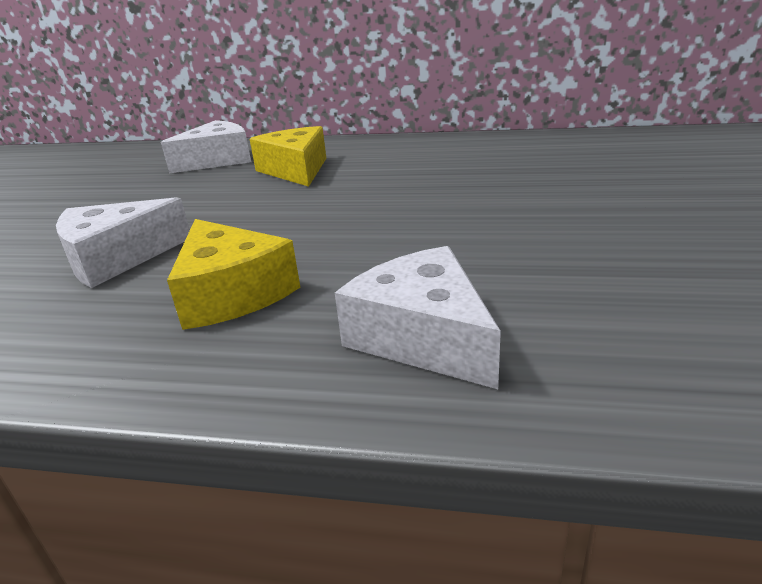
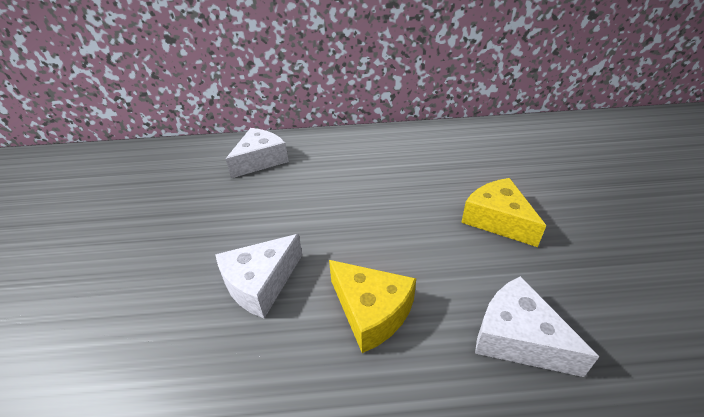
camera: 15 degrees left, 10 degrees up
(296, 170) = (329, 170): yellow cheese -> yellow cheese (497, 220)

